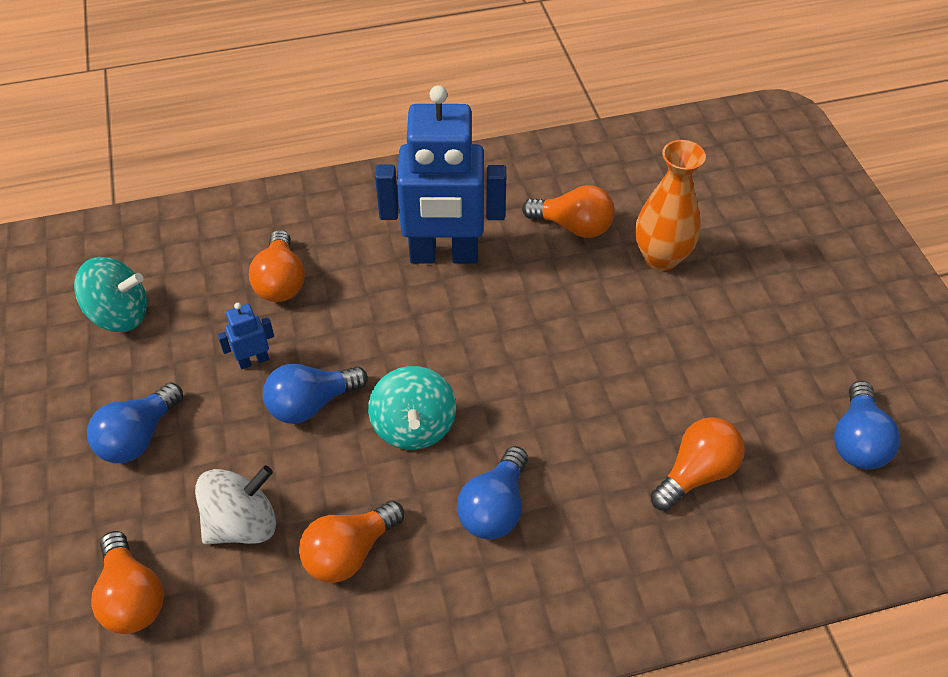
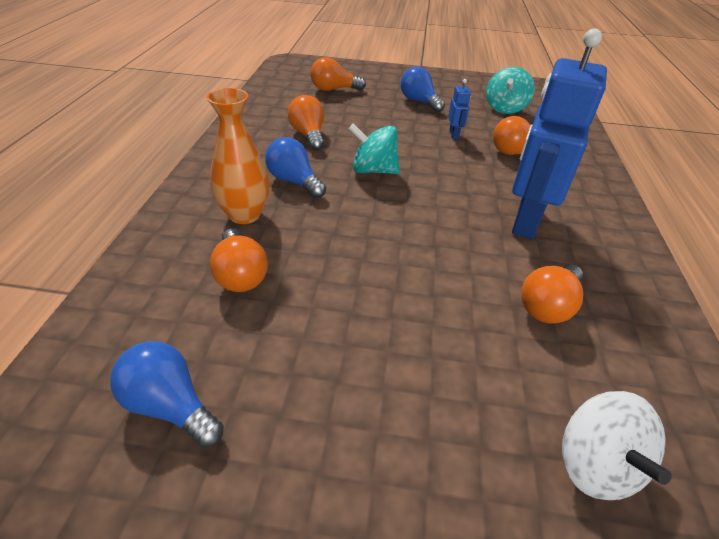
camera: 110 degrees right, 10 degrees down
(242, 523) = (349, 115): white spinning top -> white spinning top (595, 464)
(311, 404) = (412, 144): blue light bulb -> none
(661, 257) = (487, 357): orange vase -> orange vase (244, 215)

